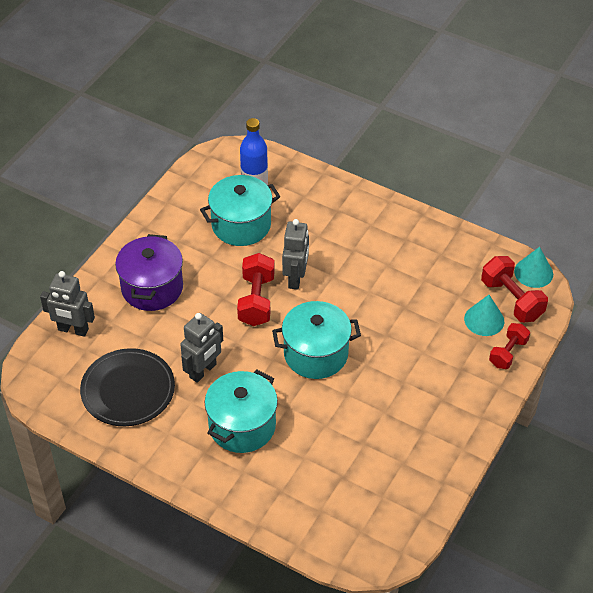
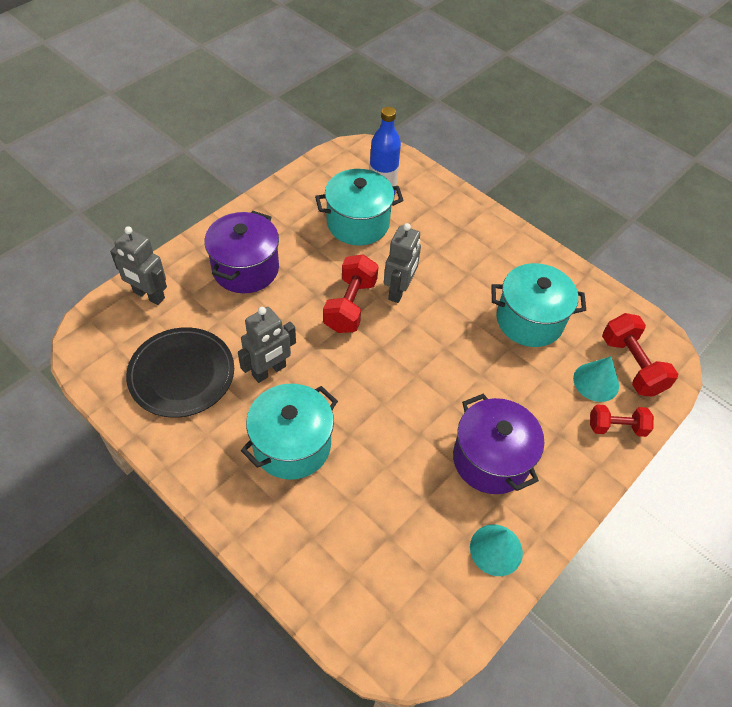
camera: 10 degrees right, 5 degrees up
(316, 354) = (398, 379): turquoise pot -> turquoise pot (529, 320)
(410, 401) = (491, 459): none -> purple pot
(508, 353) = (616, 427): red dumbbell -> red dumbbell turned 45 degrees clockwise
(533, 272) = (662, 340): turquoise cone -> turquoise cone (496, 549)

